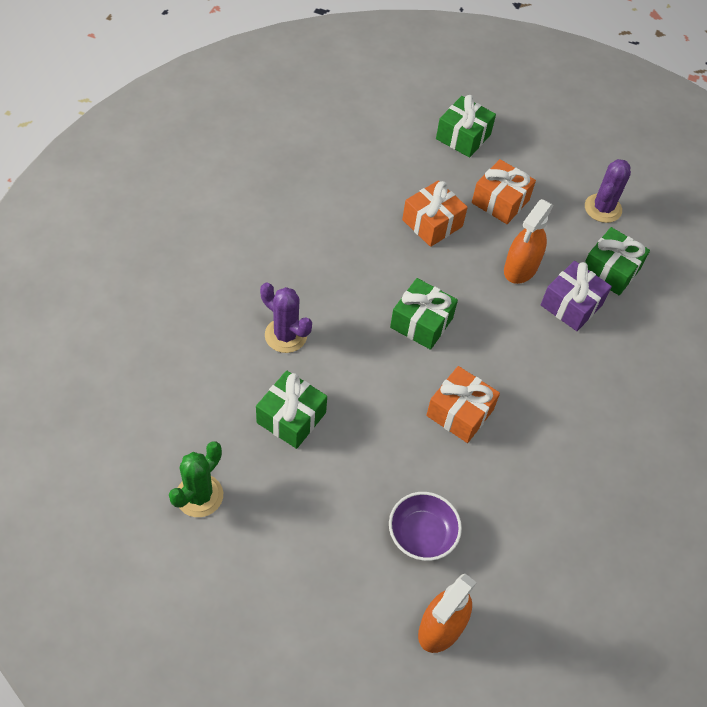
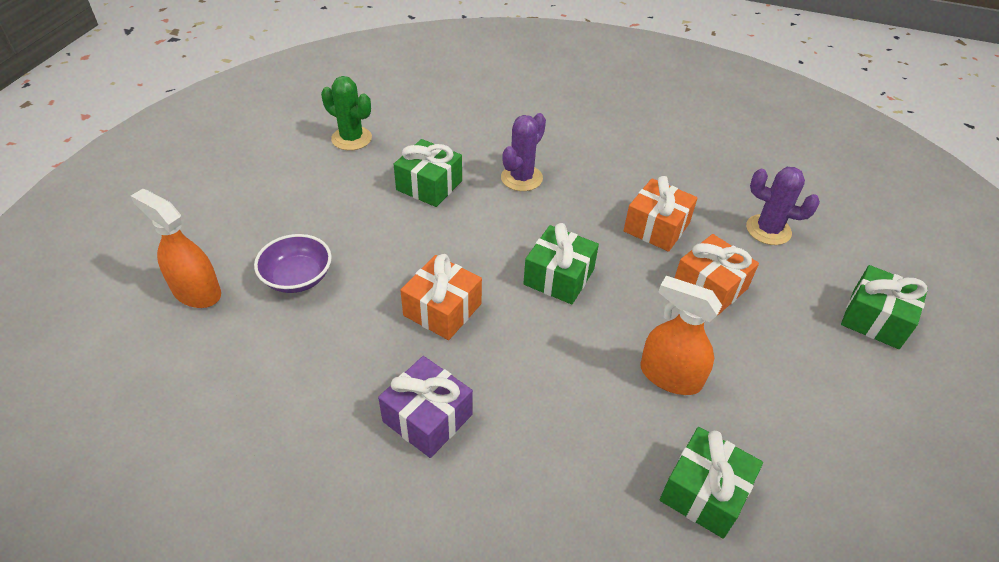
camera: 90 degrees right, 10 degrees down
(500, 201) = (778, 357): orange gift -> orange gift (656, 227)
(571, 305) = (624, 434): purple gift -> purple gift (427, 418)
(603, 208) = (827, 491): purple cactus -> purple cactus (768, 230)

